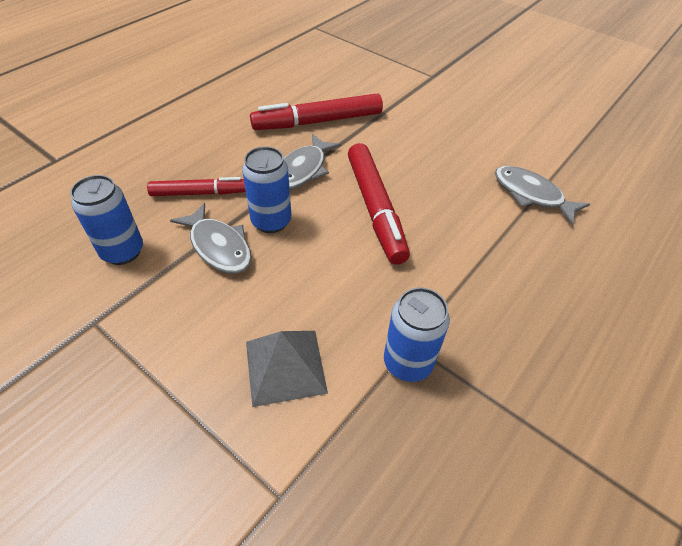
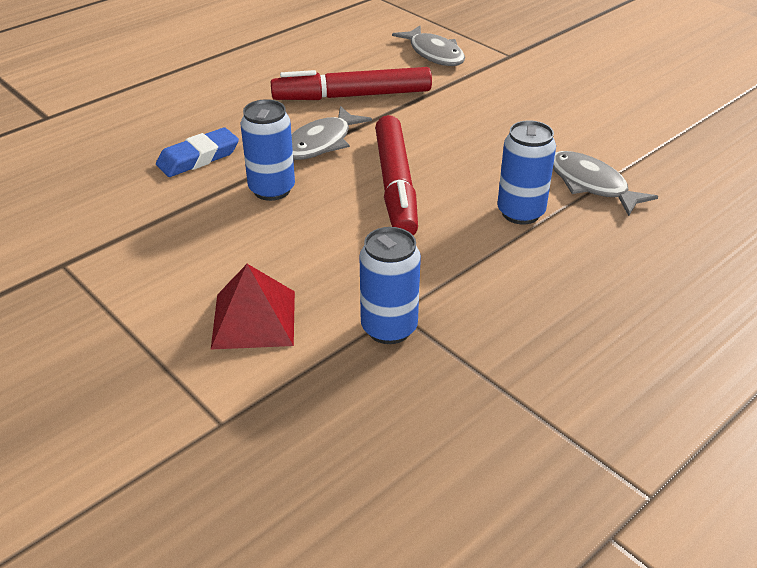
camera: 10 degrees right, 10 degrees down
(123, 252) = (103, 206): blue can -> blue can (520, 213)
(200, 193) = (198, 158): red marker -> blue eraser
(219, 247) = (208, 209): grey fish -> grey fish (434, 54)
(285, 366) = (254, 319): grey pyramid -> red pyramid

